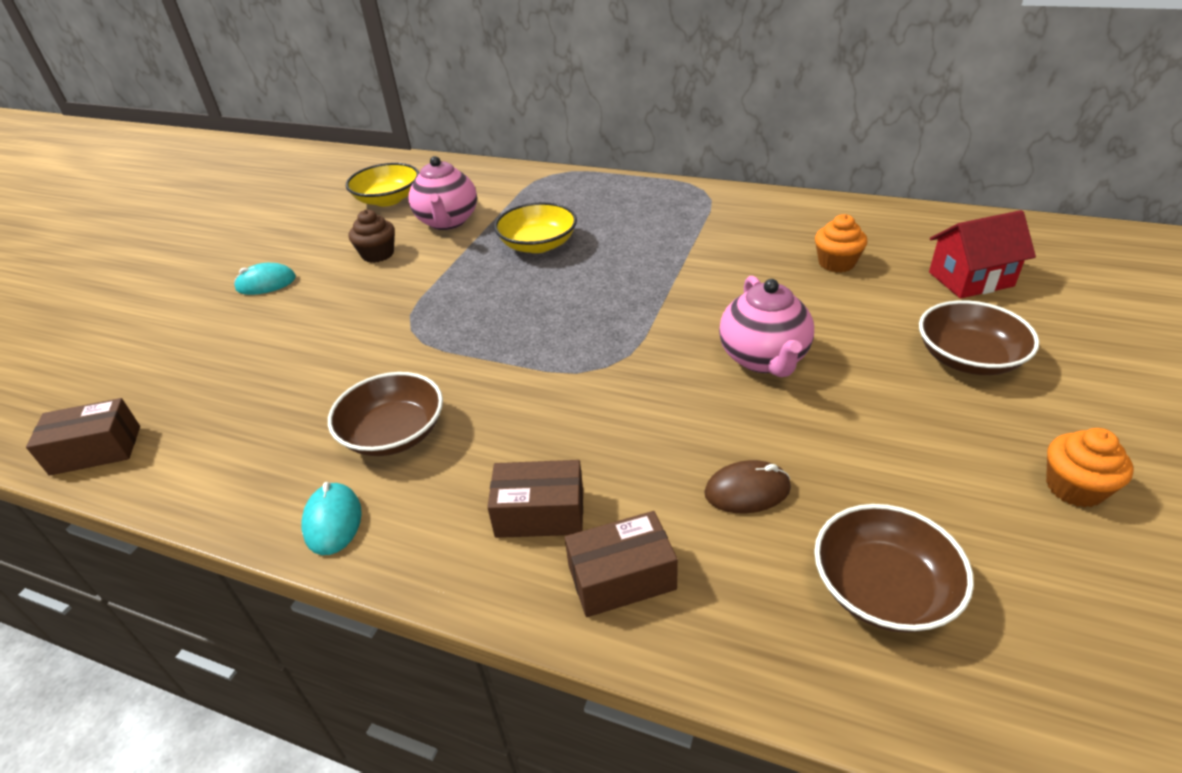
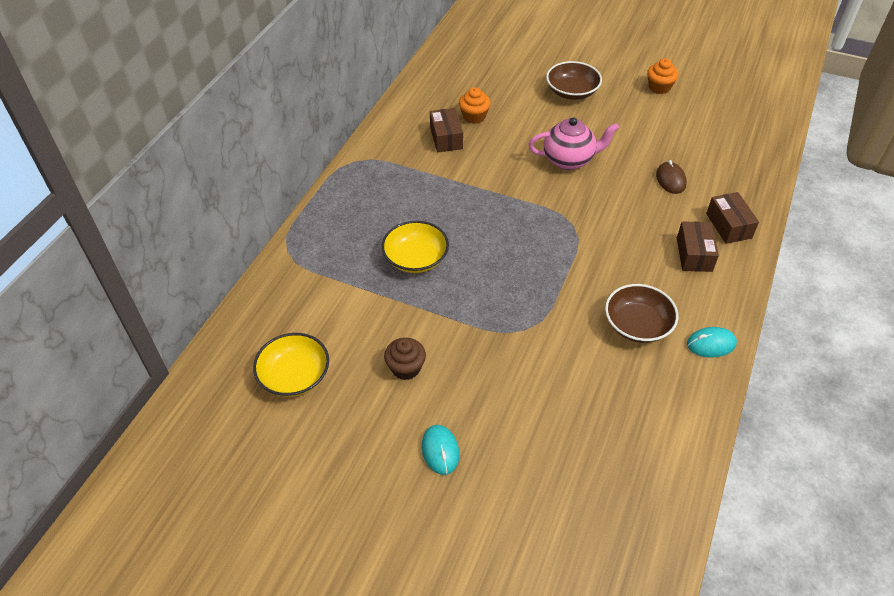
camera: 90 degrees left, 10 degrees up
(96, 450) = (664, 508): brown box -> brown box (446, 138)
(448, 222) = (359, 321): pink teapot -> none
(883, 588) = (720, 149): brown bowl -> none
(971, 279) = (501, 73): red house -> none

